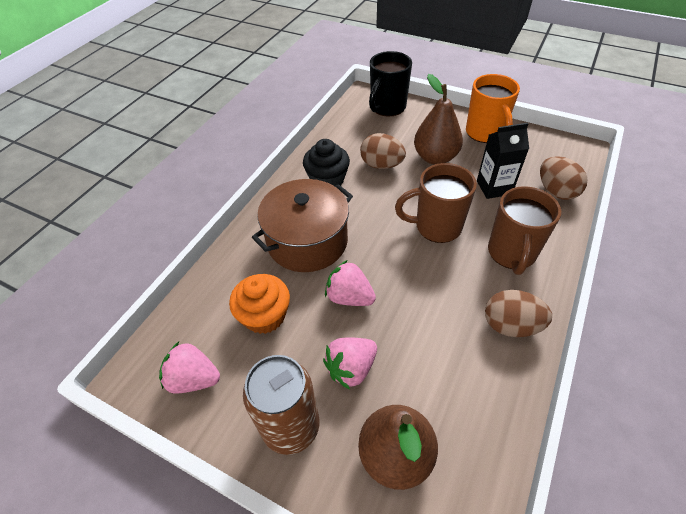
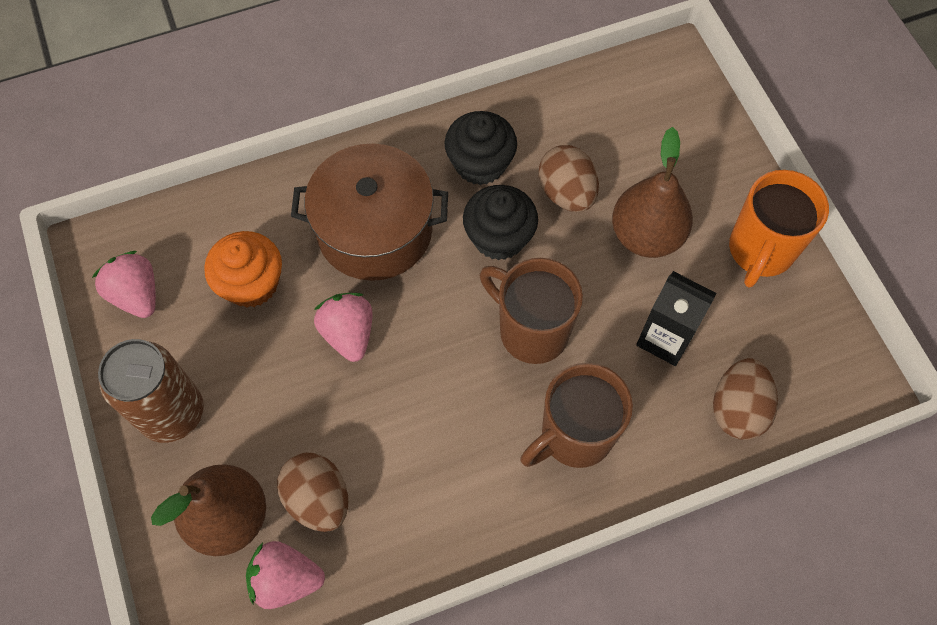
camera: 40 degrees right, 15 degrees up
(351, 368) = (274, 408): pink strawberry -> pink strawberry (286, 579)
(373, 201) = (499, 237): none -> black cupcake
(387, 108) = (678, 105): black mug -> none
(510, 325) = (470, 507): brown egg -> brown egg (318, 499)

